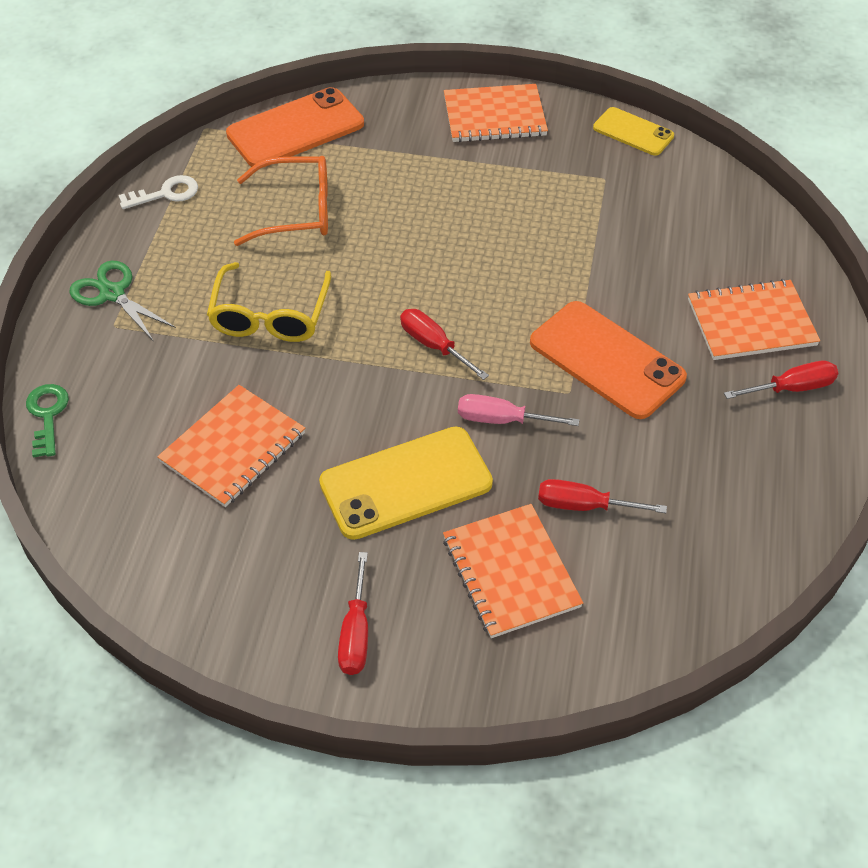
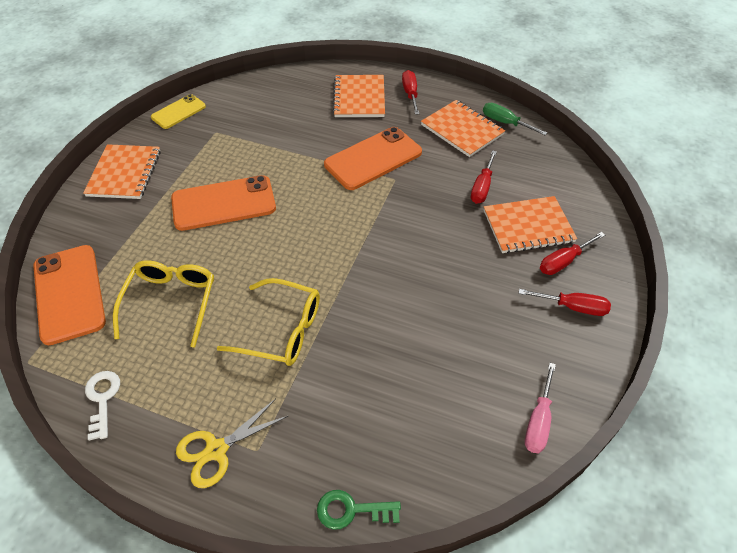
camera: 80 degrees left, 0 degrees up
(112, 293) = (216, 450): green scissors -> yellow scissors
(233, 447) = (411, 366): orange notebook -> orange notebook (462, 130)
(296, 211) = (171, 302): orange glasses -> yellow glasses
(406, 483) = (456, 267): yellow phone -> none
(434, 346) = (340, 237): red screwdriver -> red screwdriver (563, 261)
(466, 218) = (223, 203): none -> orange phone
(502, 420) = (411, 212): pink screwdriver -> pink screwdriver (538, 421)
(766, 532) = (505, 123): none -> green screwdriver

